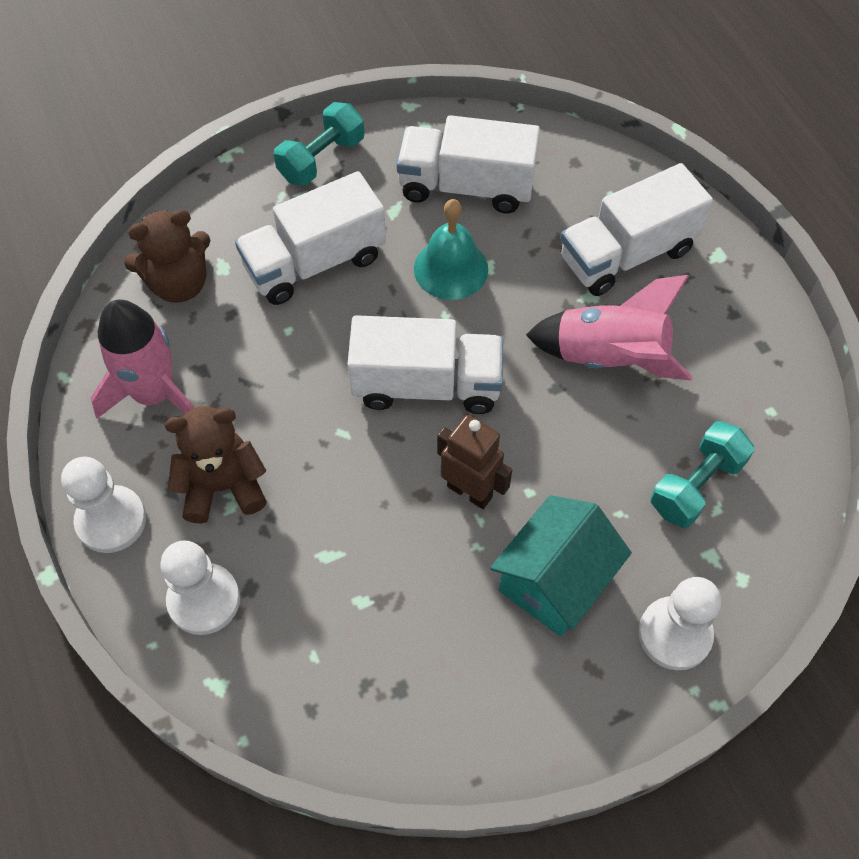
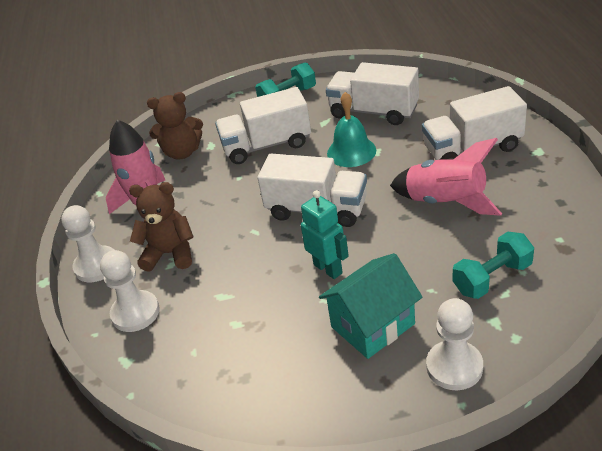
camera: 20 degrees right, 20 degrees down
(470, 491) = (328, 268): brown robot -> turquoise robot

